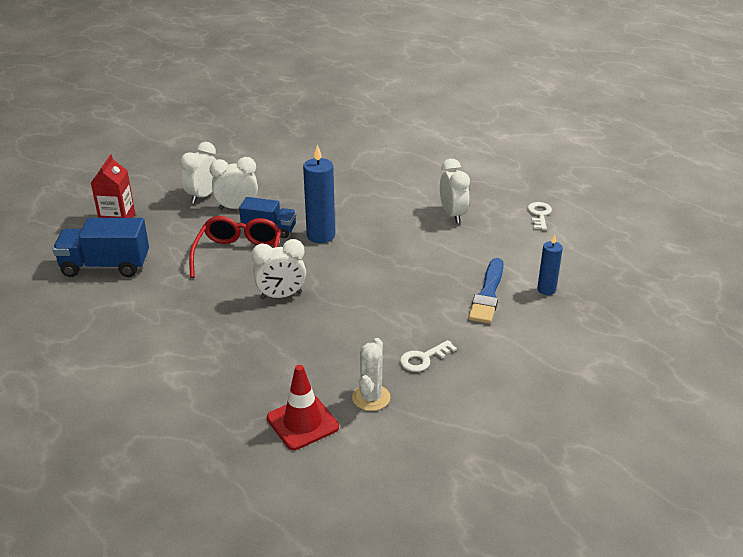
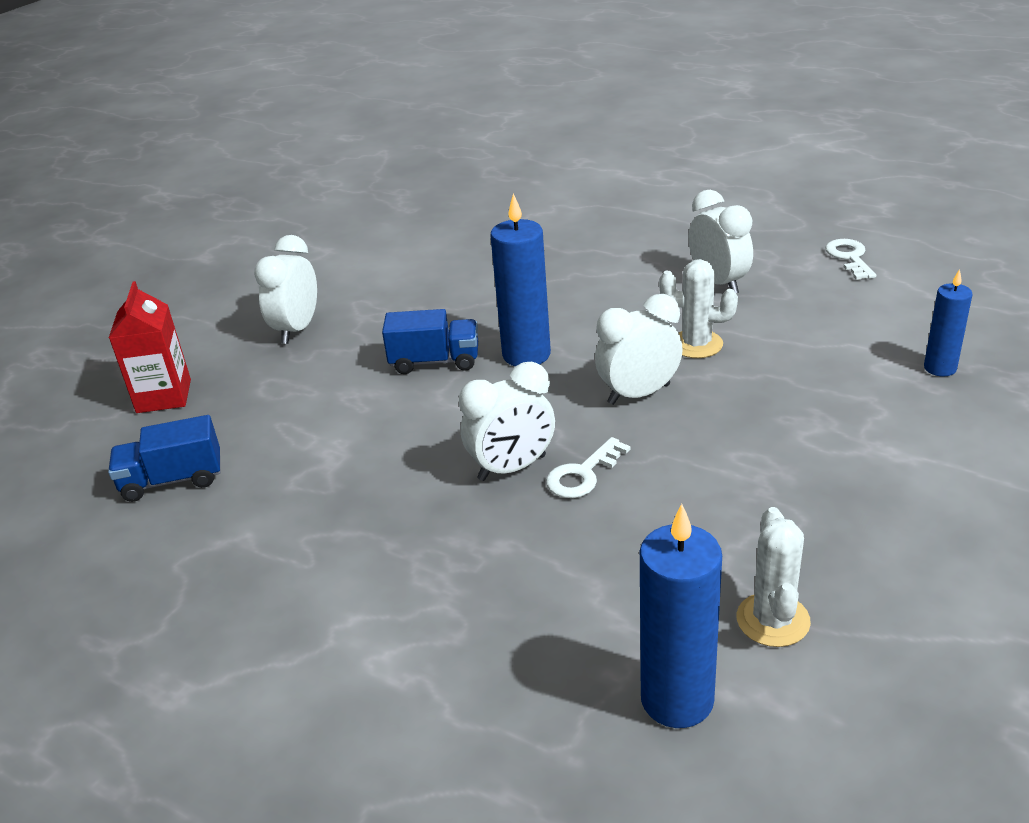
camera: 10 degrees left, 0 degrees up
(105, 266) = (172, 480): blue truck -> blue truck, size x0.65
(237, 208) = (363, 337): white clock -> white clock (638, 394)
(239, 256) = (404, 414): red glasses -> none
(302, 422) = (677, 699): red traffic cone -> blue candle
(418, 249) = (696, 344): none -> white cactus
(423, 358) = (819, 526): white key -> white key (583, 474)
(488, 294) = (853, 394): blue brush -> none

